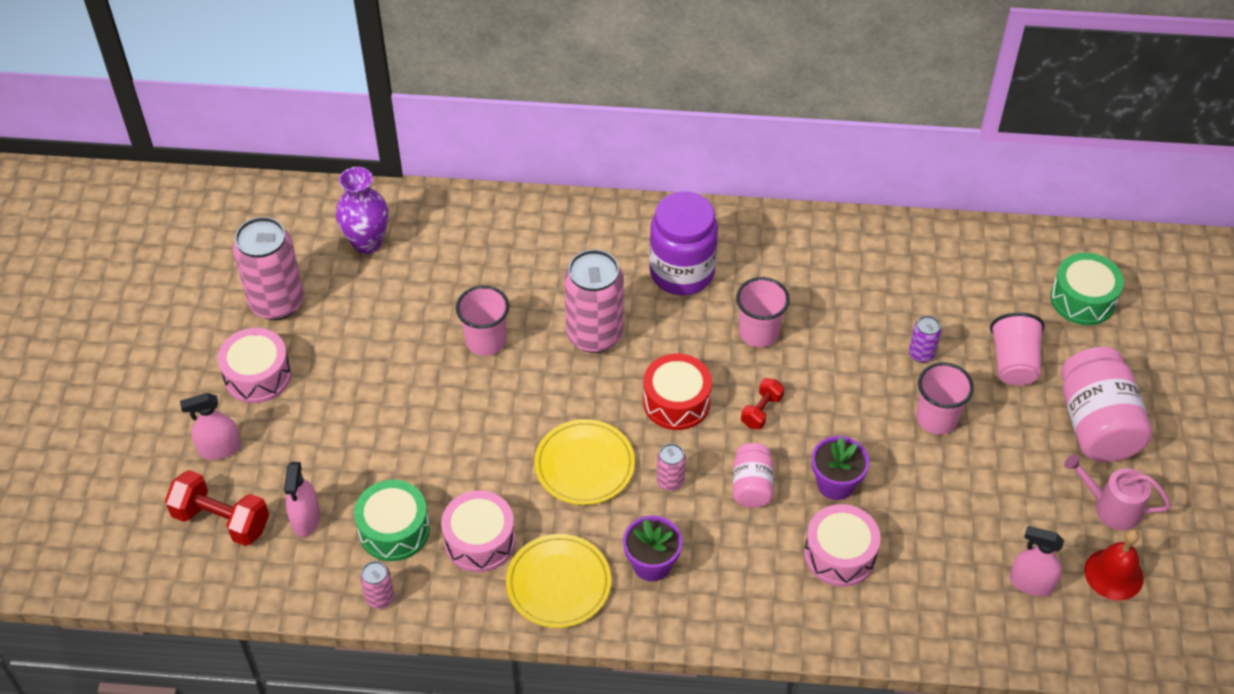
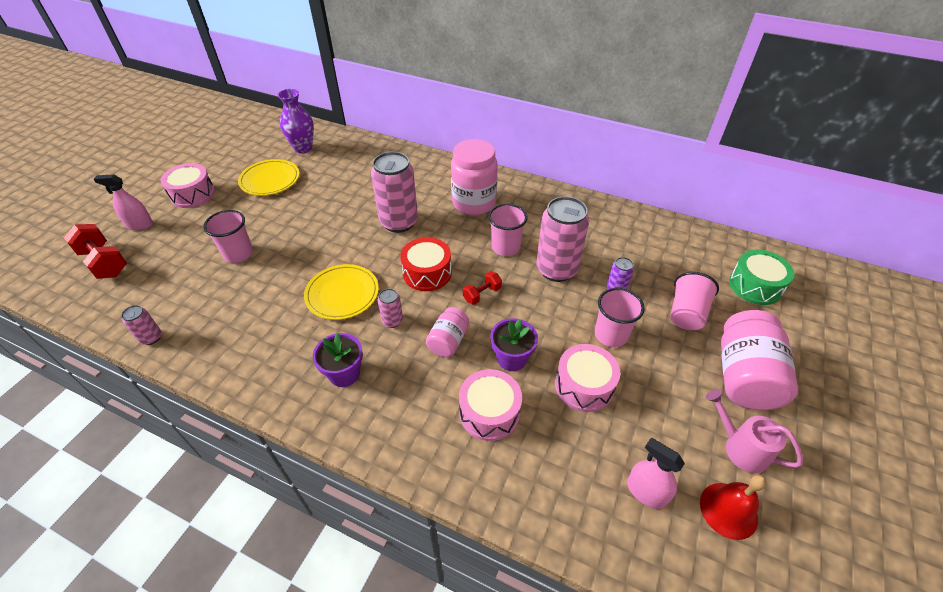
camera: 20 degrees right, 5 degrees down
(277, 302) = (233, 163): pink can -> pink can (556, 269)
(306, 519) = (150, 276): pink spray bottle -> none
(394, 530) = (195, 298): green drum -> none
(479, 540) = (242, 321): pink drum -> pink drum (584, 385)
(486, 341) = (331, 209): pink cup -> pink cup (238, 254)
(558, 583) = (271, 366): yellow plate -> yellow plate (270, 180)
(682, 272) = (474, 203): purple jar -> pink jar

